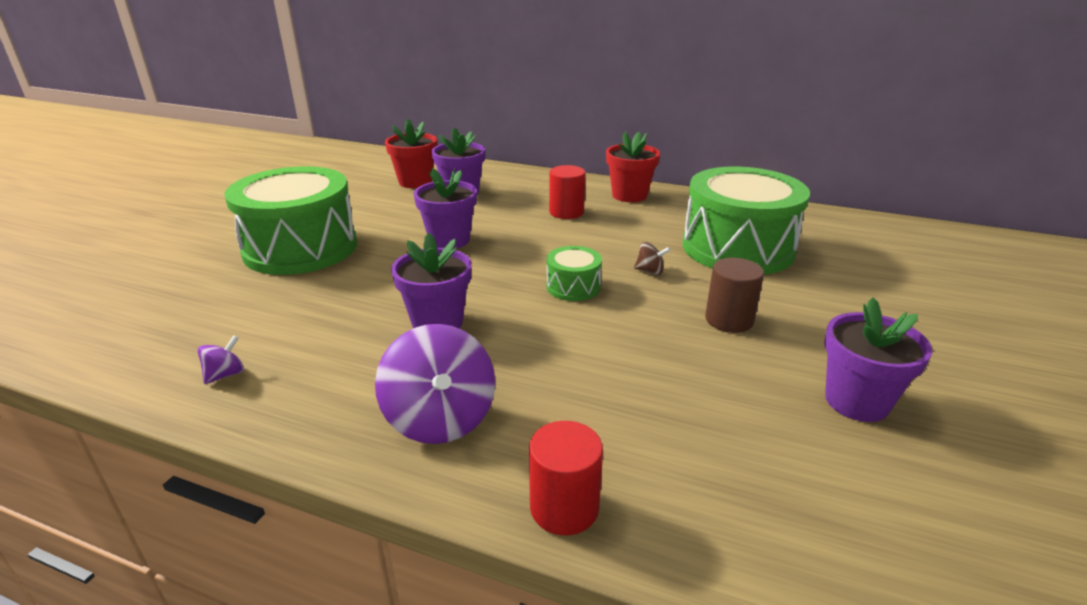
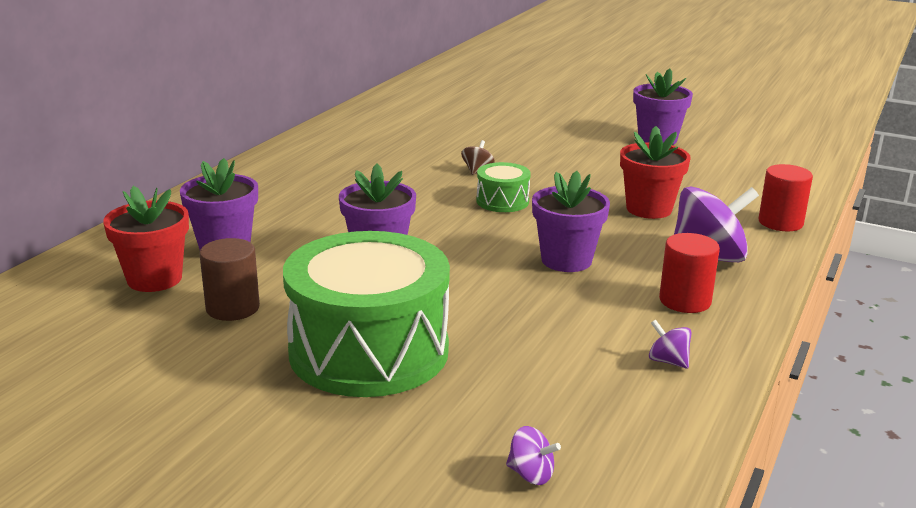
camera: 85 degrees left, 5 degrees down
(116, 309) = (531, 474): none -> purple spinning top
(566, 212) = (324, 192): red cylinder -> red cylinder (685, 301)
(629, 195) = (292, 160): red flower pot -> red flower pot (649, 209)
(729, 320) = (562, 155): brown cylinder -> brown cylinder (232, 308)
(737, 248) = (440, 136): green drum -> none

